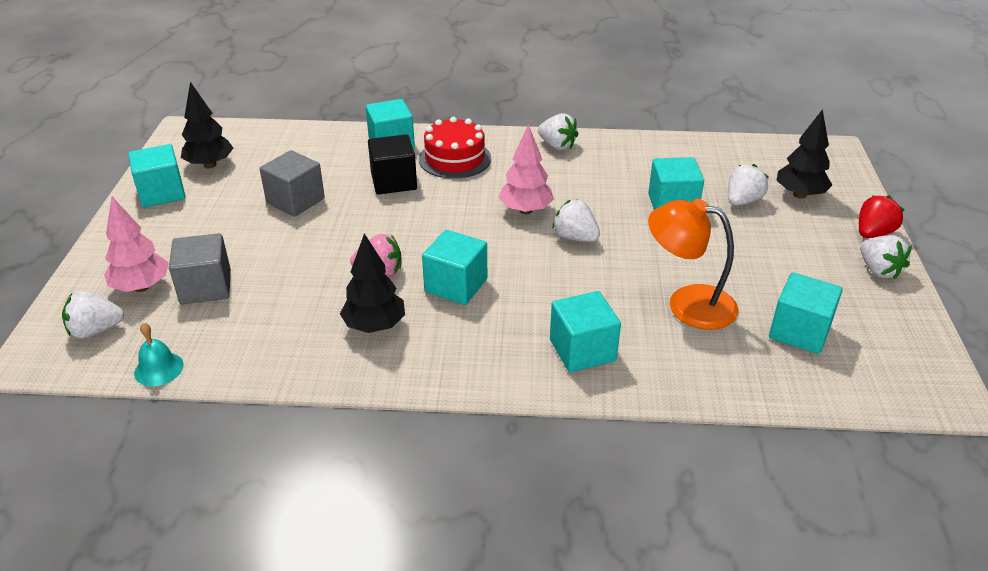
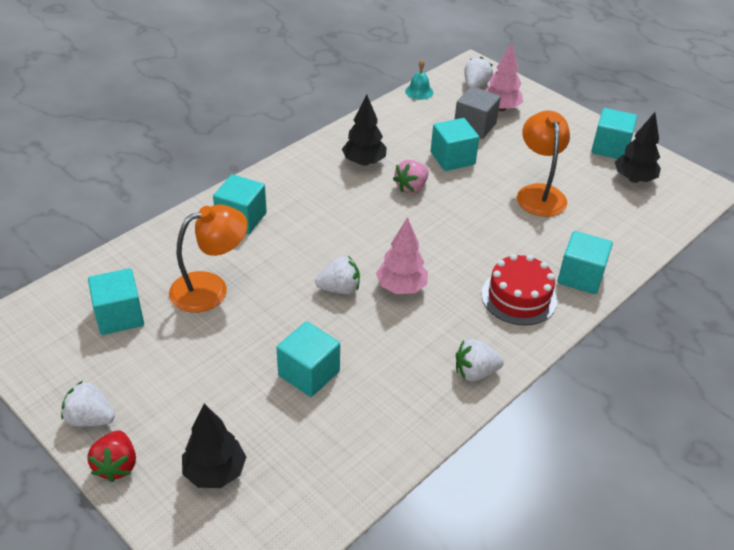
camera: 130 degrees right, 5 degrees up
(295, 201) = (539, 193): grey cube -> orange lamp
(394, 181) = (517, 247): black cube -> none
(456, 285) = (360, 208): turquoise cube -> turquoise cube (452, 158)
(742, 201) = (258, 422): white strawberry -> none

